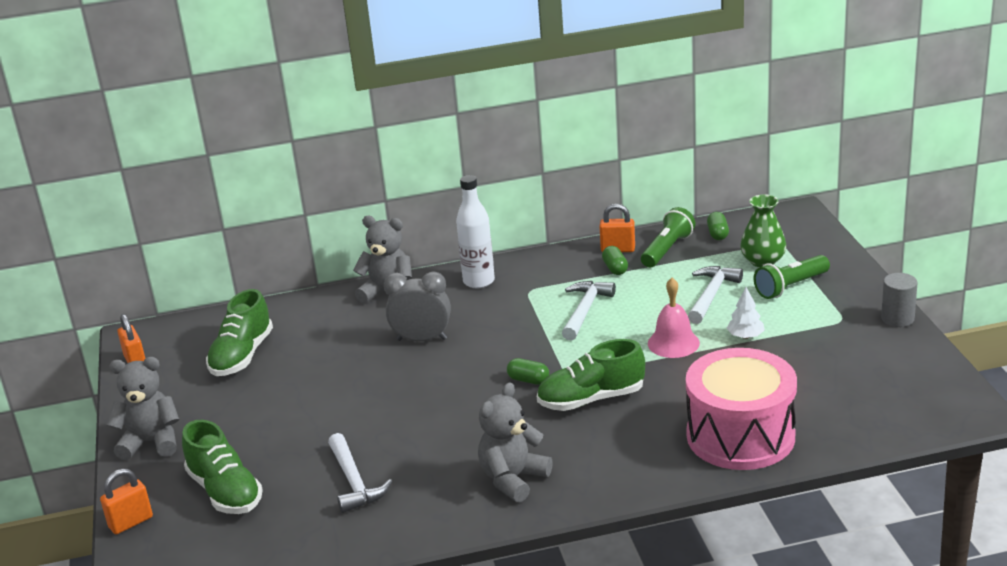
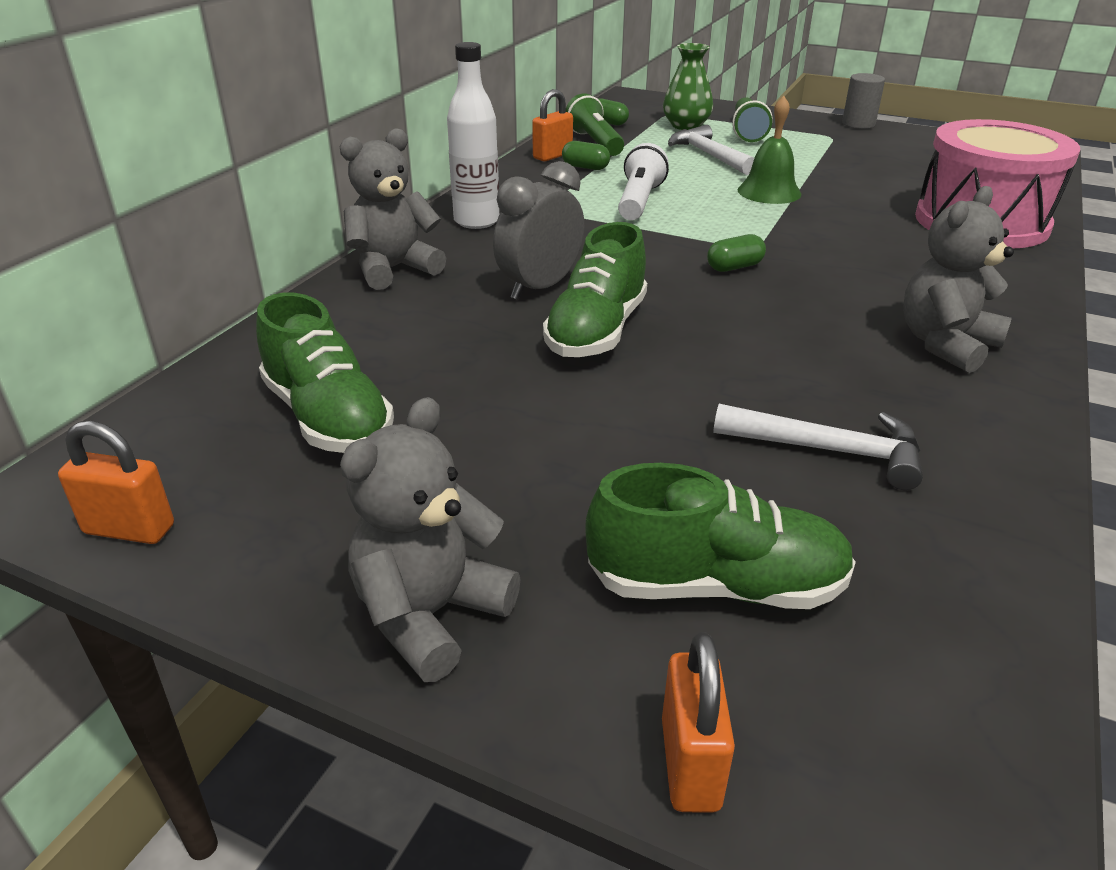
camera: 55 degrees left, 5 degrees up
(513, 479) = (945, 344): grey teddy bear -> grey teddy bear turned 60 degrees clockwise
(585, 310) = (639, 201): white hammer -> white flashlight
(591, 399) = (822, 254): green shoe -> green shoe (596, 331)
(673, 343) = (769, 192): pink bell -> green bell
(745, 336) = (803, 167): white tree -> none

